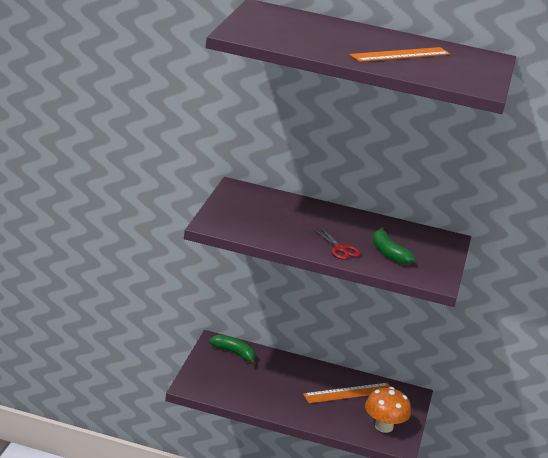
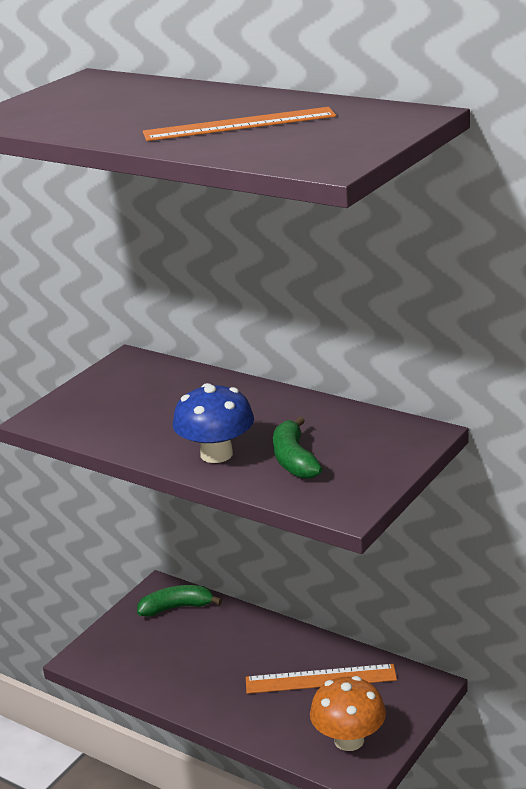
camera: 25 degrees right, 0 degrees up
(234, 353) = (176, 607): green banana -> green banana turned 60 degrees counterclockwise
(340, 249) = (216, 454): red scissors -> blue mushroom

